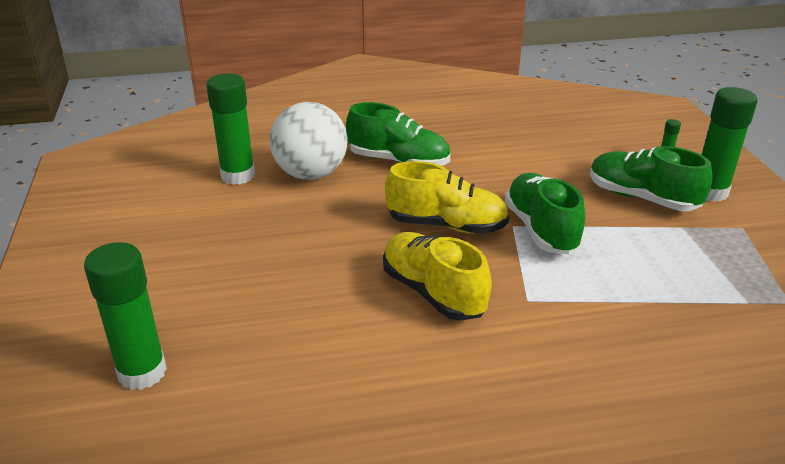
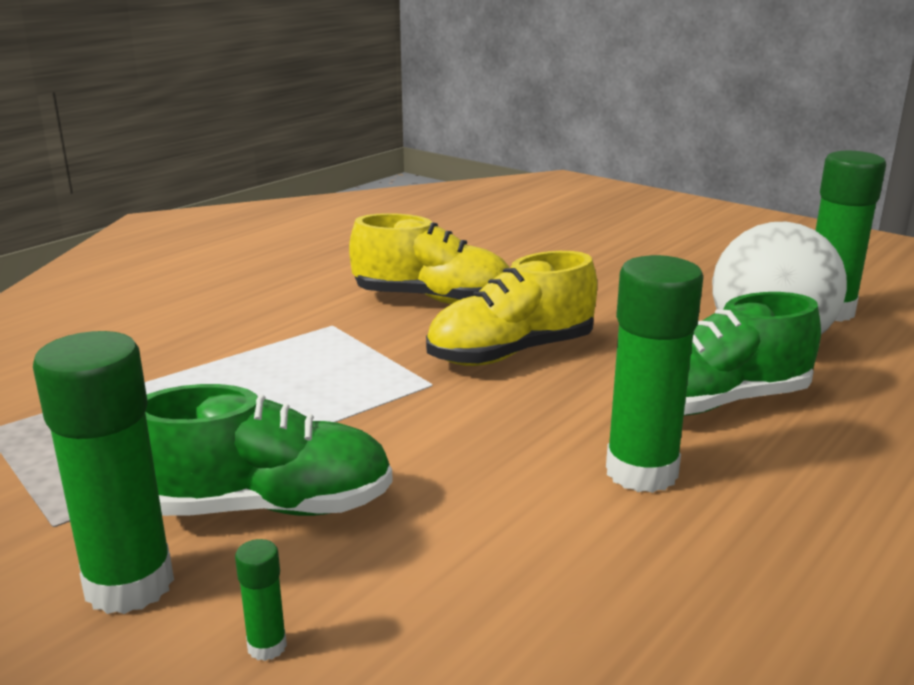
camera: 140 degrees right, 10 degrees down
(142, 372) = (557, 211): green glue stick -> green glue stick (641, 472)
(541, 229) = (389, 393): green shoe -> none

